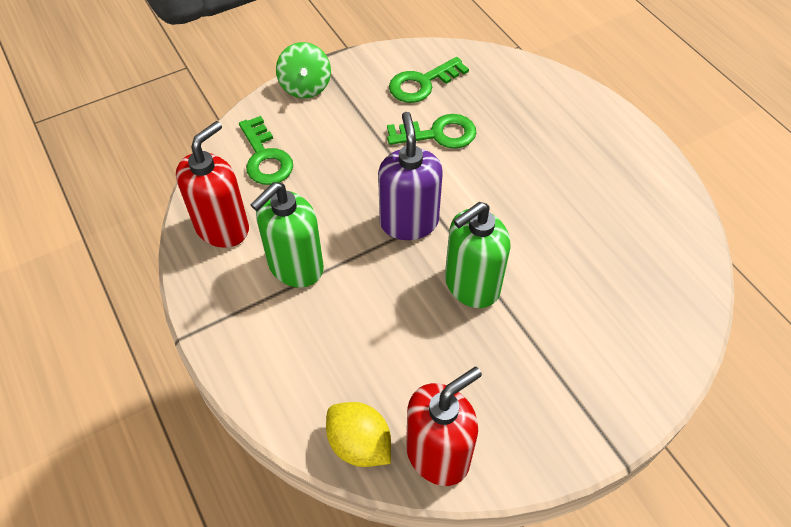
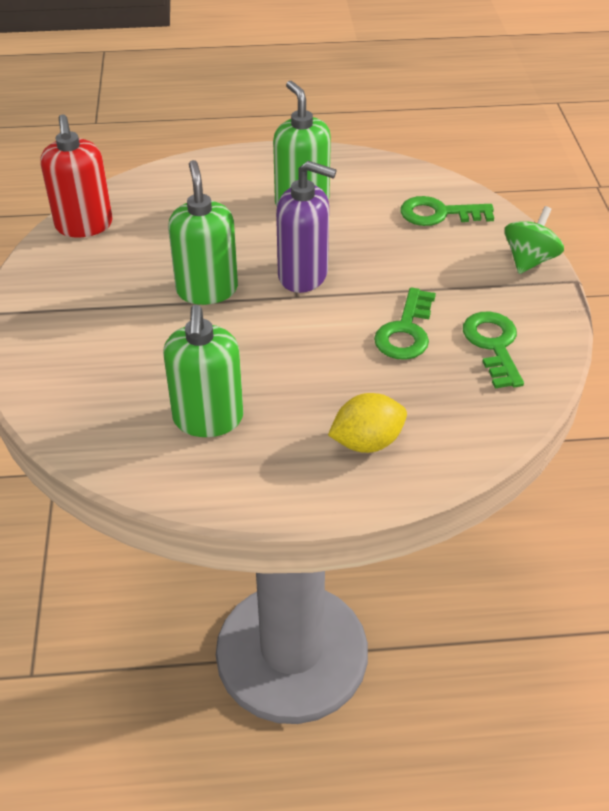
camera: 115 degrees right, 10 degrees down
(222, 228) = (369, 176): red soap dispenser -> none
(305, 86) = (529, 260): green spinning top -> green spinning top turned 105 degrees clockwise
(359, 444) = (125, 194): yellow lemon -> yellow lemon (367, 442)
(613, 216) = (208, 419): none -> green soap dispenser

